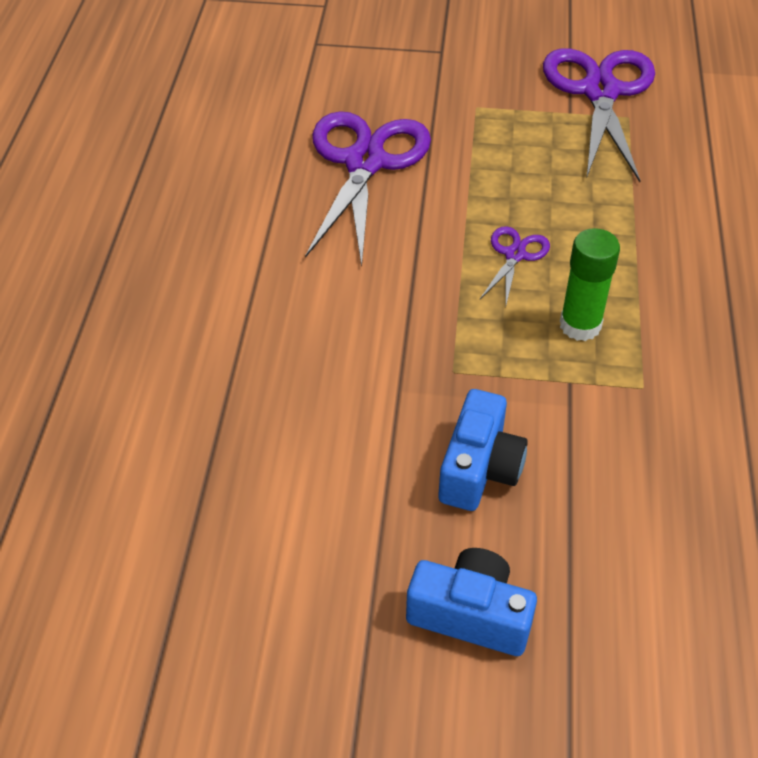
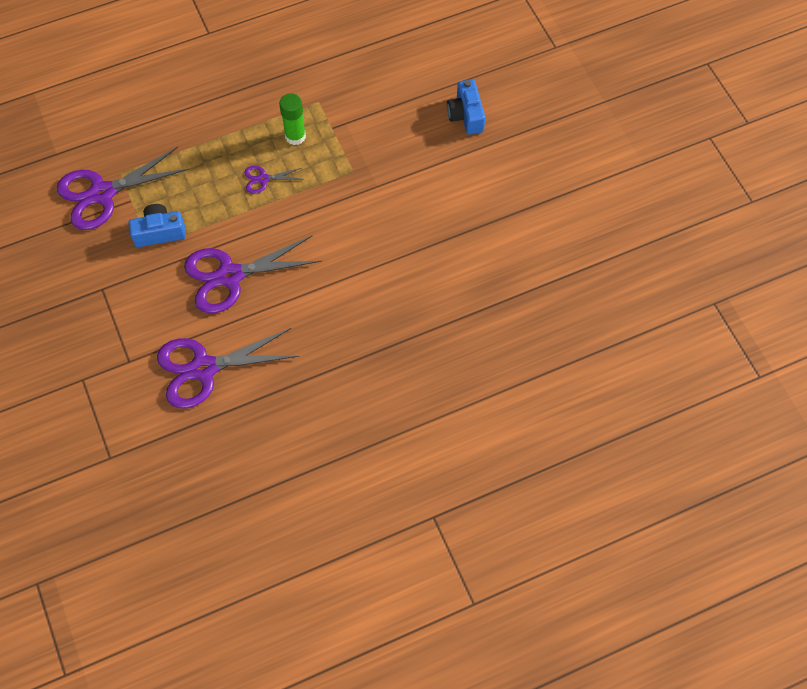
camera: 120 degrees left, 15 degrees up
(245, 96) = (204, 368): none -> purple scissors
(479, 468) = (399, 140): blue camera -> blue camera (159, 232)

